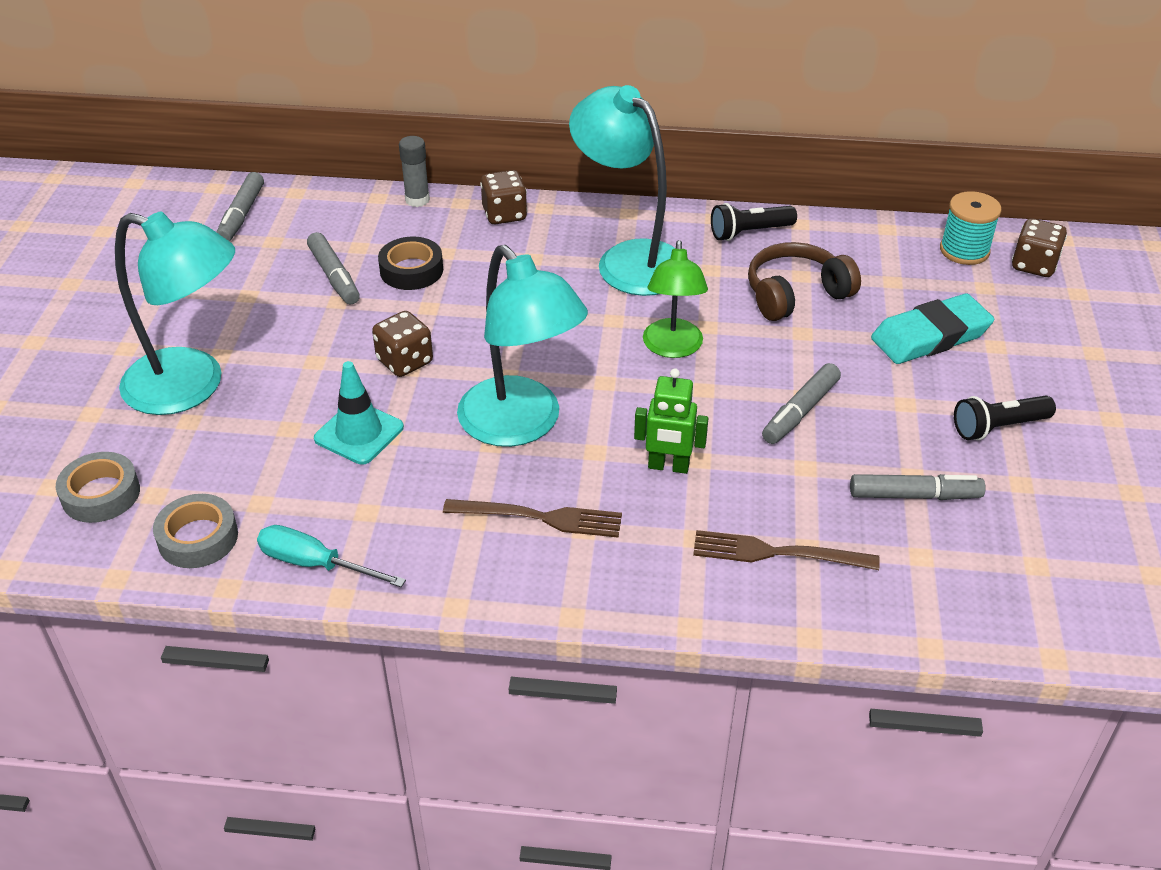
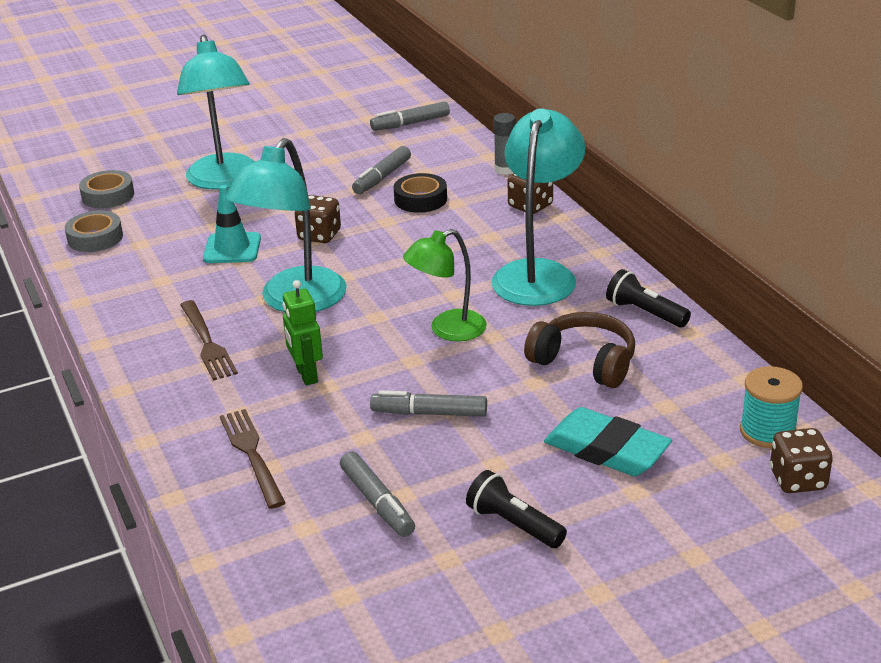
camera: 60 degrees right, 10 degrees down
(315, 564) = (101, 282): turquoise screwdriver -> none

